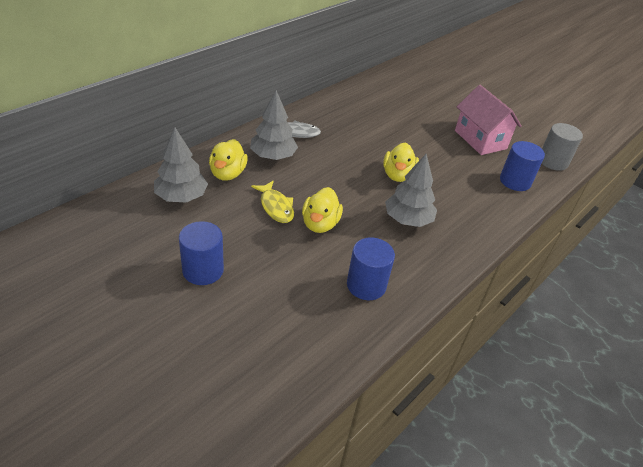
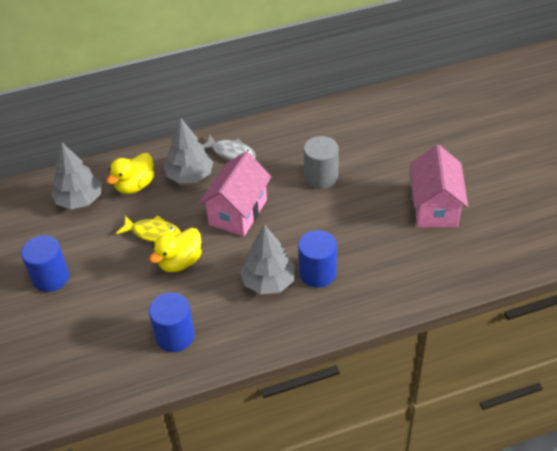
camera: 35 degrees right, 5 degrees up
(276, 207) = (153, 233): yellow fish -> yellow fish turned 75 degrees counterclockwise
(337, 174) = (238, 212): none -> pink house
(398, 175) = (300, 229): yellow duck -> none
(515, 181) = (429, 270): blue cylinder -> blue cylinder (317, 273)
(553, 161) = (502, 258): grey cylinder -> grey cylinder (321, 177)

